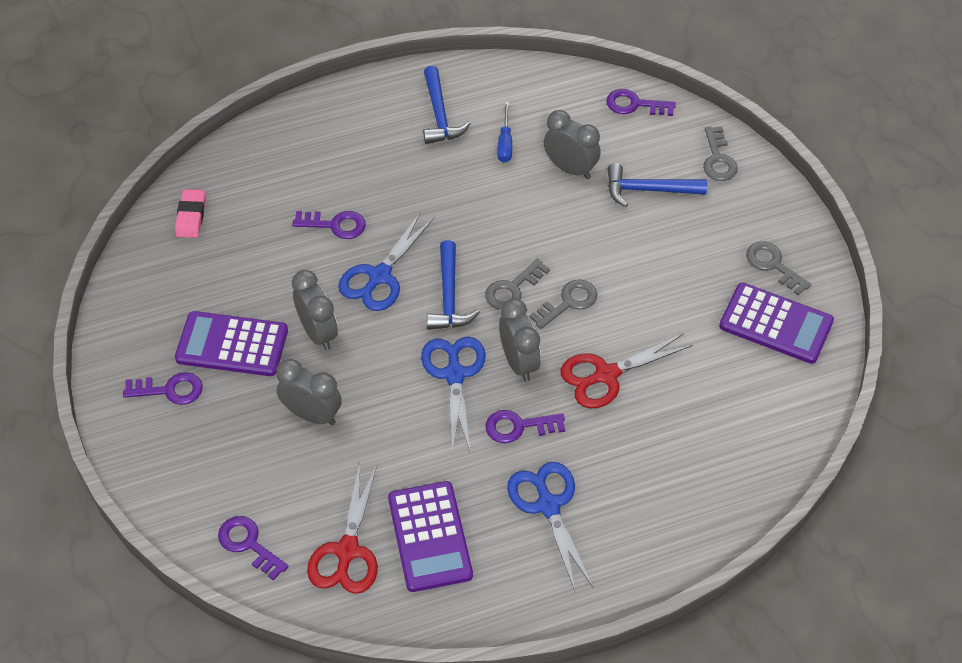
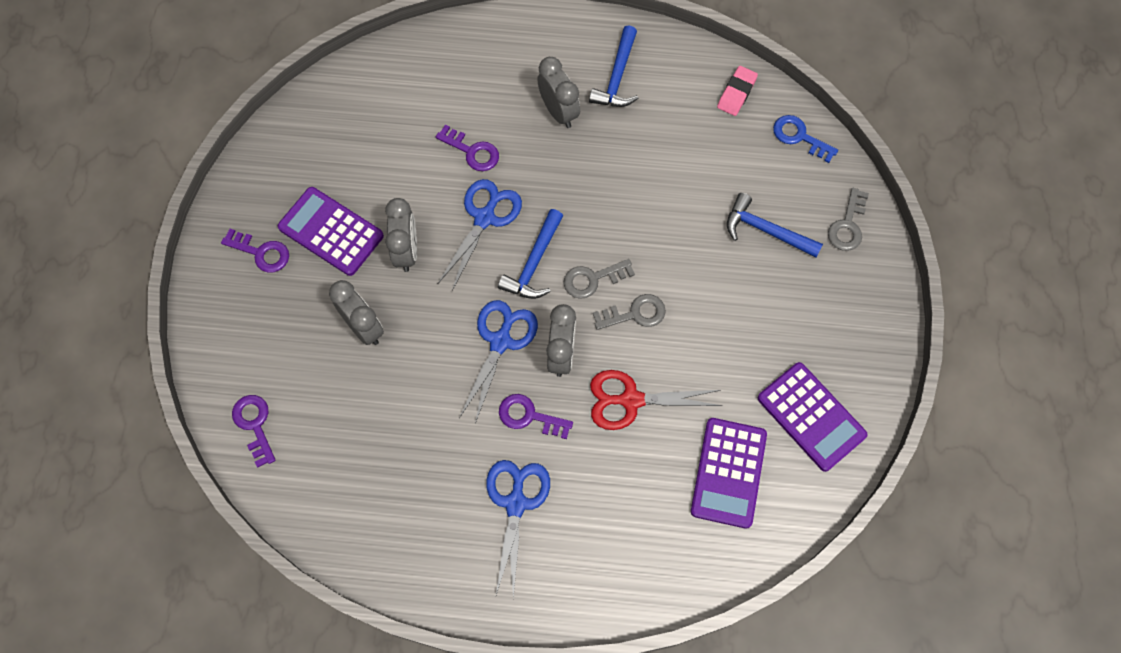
camera: 25 degrees right, 15 degrees up
(191, 216) = (357, 93): pink eraser -> pink eraser (736, 93)
(347, 551) = (329, 468): red scissors -> none
(379, 276) = (485, 218): blue scissors -> blue scissors turned 150 degrees clockwise
(429, 537) = (402, 486): purple calculator -> purple calculator (728, 473)
(505, 143) = (660, 129): blue screwdriver -> none
(570, 169) = (706, 179): grey clock -> grey clock (559, 112)
(634, 104) = (799, 137): purple key -> blue key
(773, 265) = (840, 355): grey key -> none

